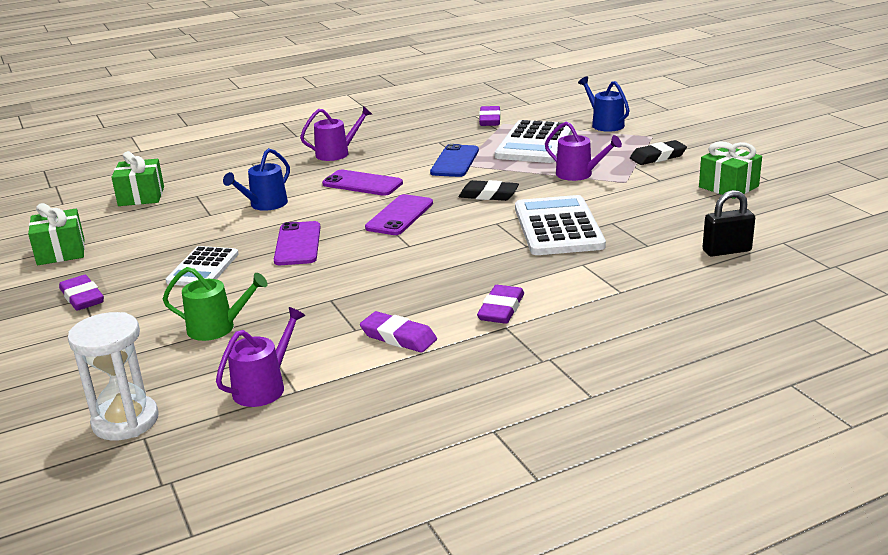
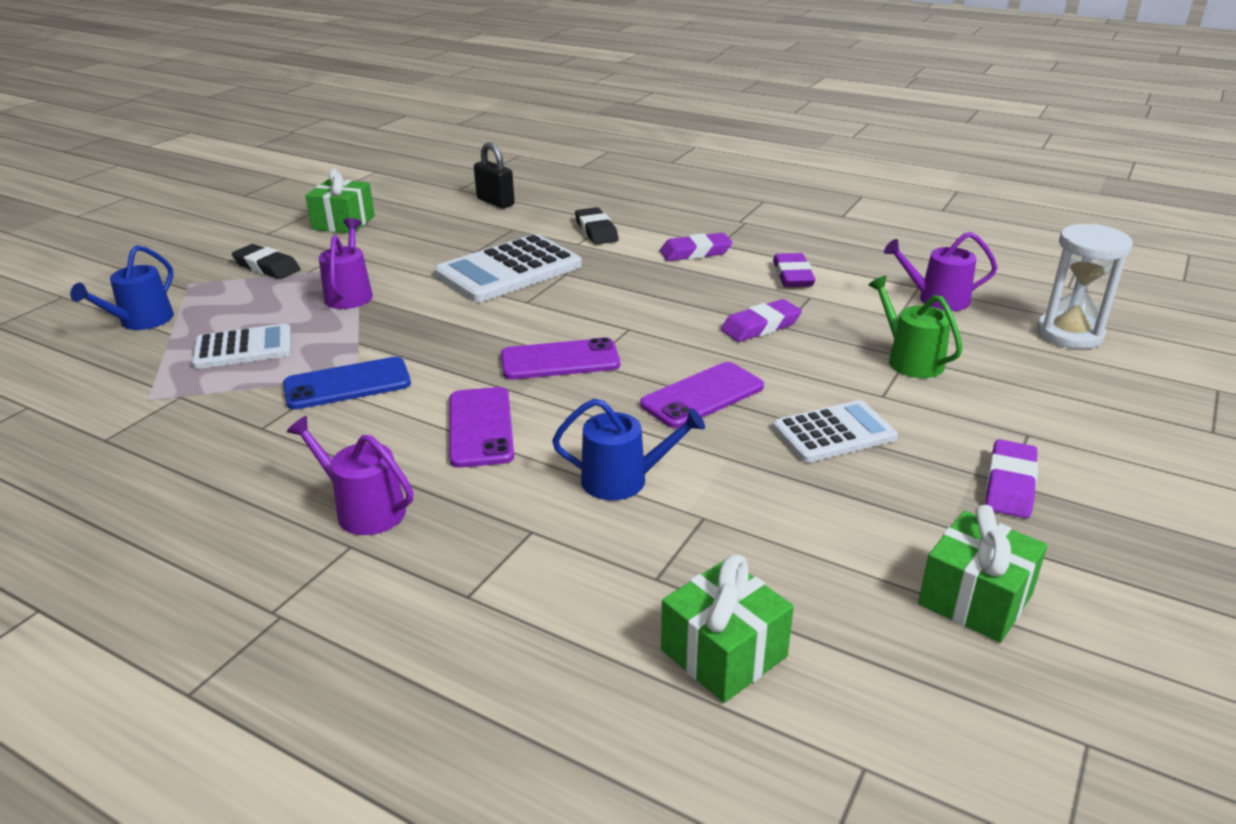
camera: 125 degrees left, 5 degrees up
(488, 195) = (452, 327): black eraser -> black eraser (596, 231)
(489, 120) = (131, 416): purple eraser -> purple eraser (760, 326)
(535, 143) = (243, 348): white calculator -> white calculator, size x0.63

